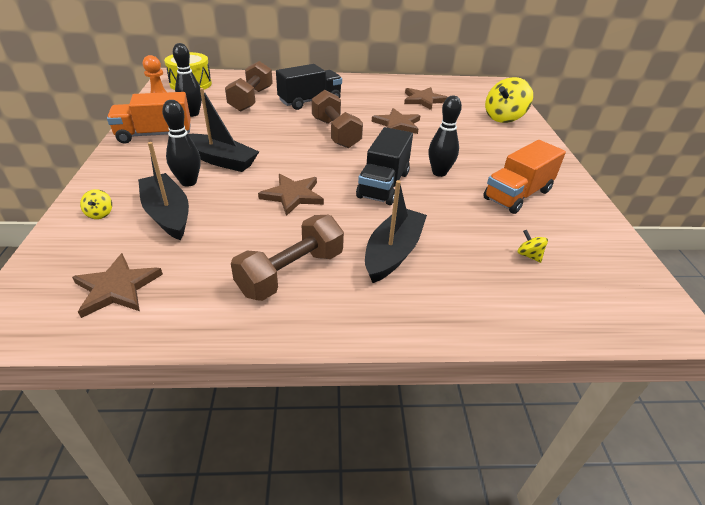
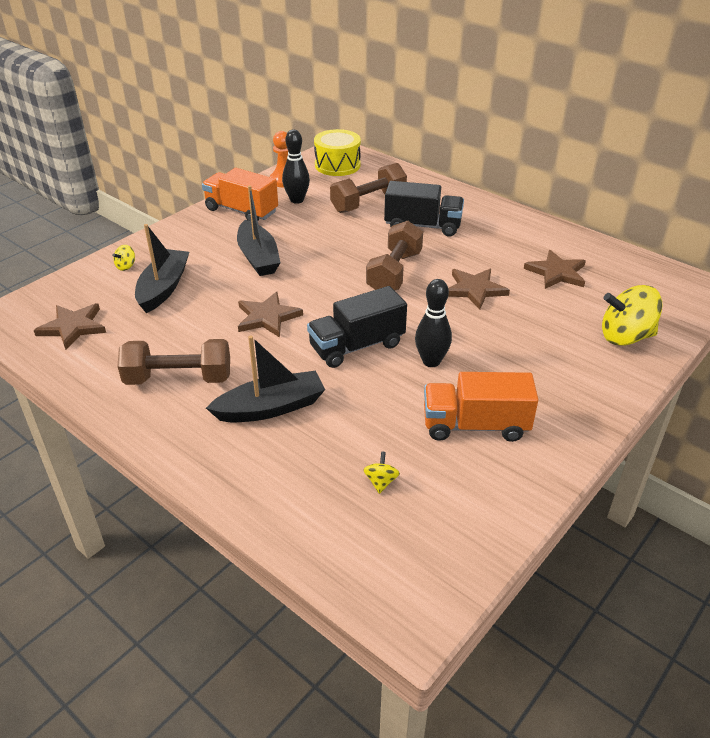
camera: 45 degrees right, 0 degrees up
(188, 182) = (210, 267): black bowling pin -> none

